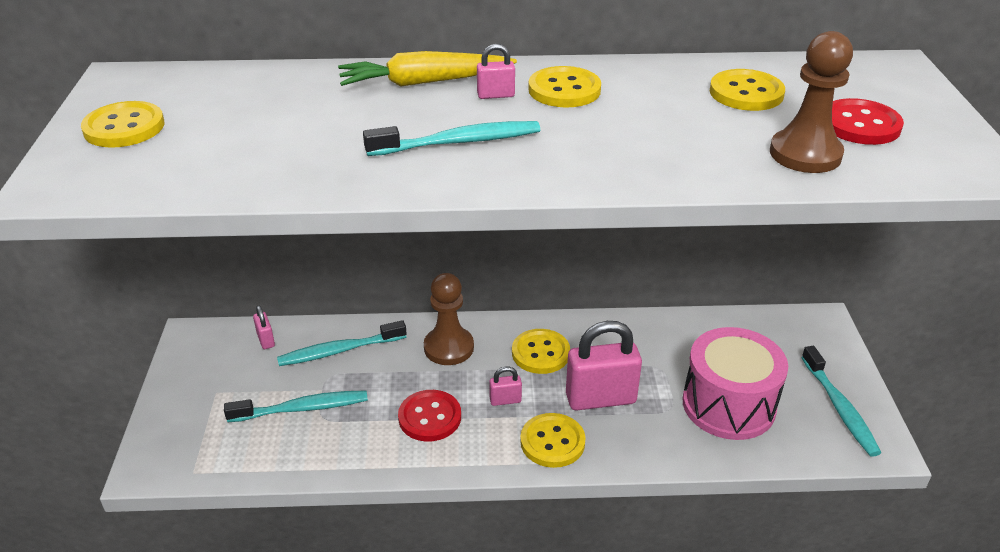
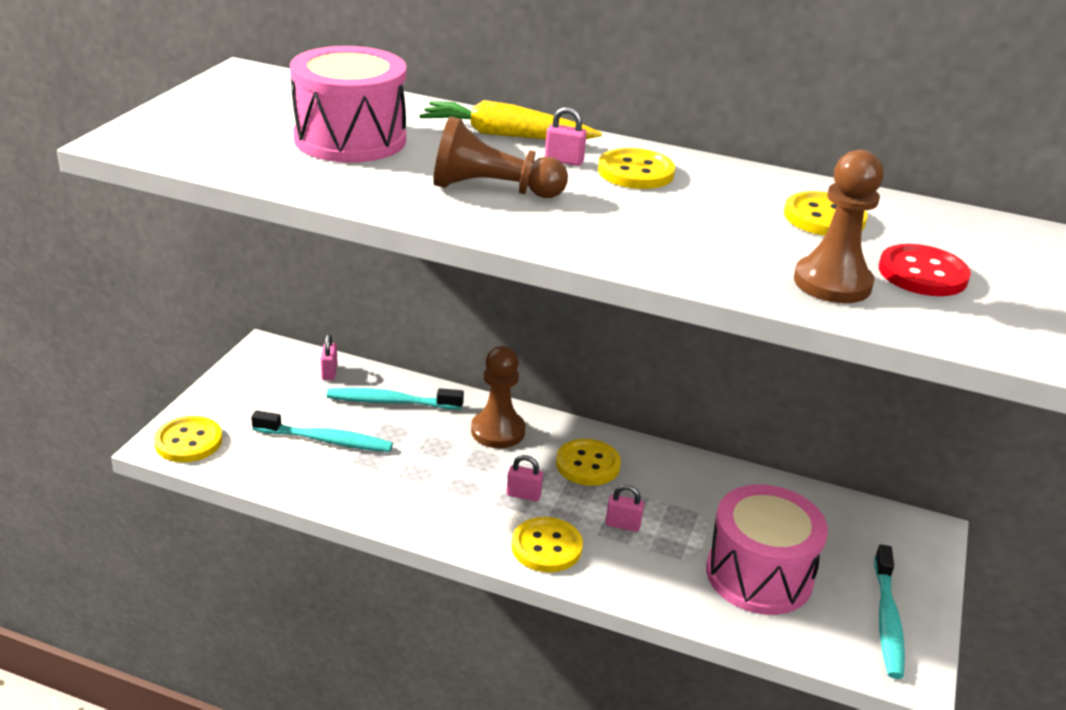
camera: 20 degrees right, 5 degrees down
(124, 127) = (216, 111): yellow button -> yellow button (188, 441)
(284, 124) = (350, 139): none -> pink drum
(430, 417) = (439, 486): red button -> none
(458, 142) = (492, 190): turquoise toothbrush -> brown pawn
(600, 399) = (622, 525): pink padlock -> pink padlock, size x0.45

